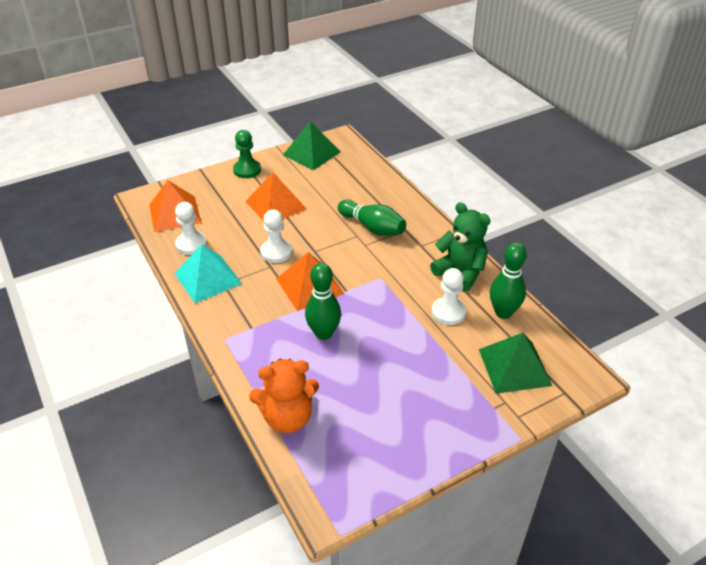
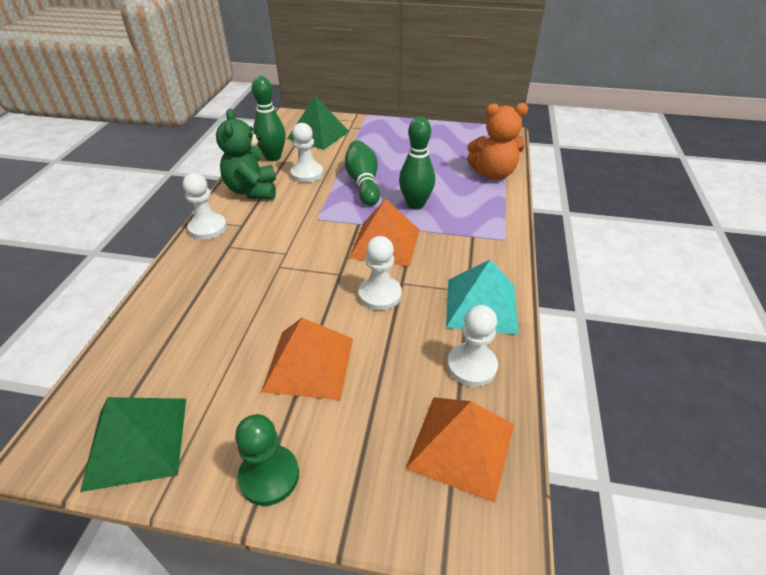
camera: 140 degrees left, 0 degrees up
(287, 417) = (493, 173): orange teddy bear -> orange teddy bear turned 150 degrees clockwise
(372, 227) = (252, 265): green bowling pin -> green bowling pin (363, 183)
(438, 232) = (208, 228): none -> white pawn

